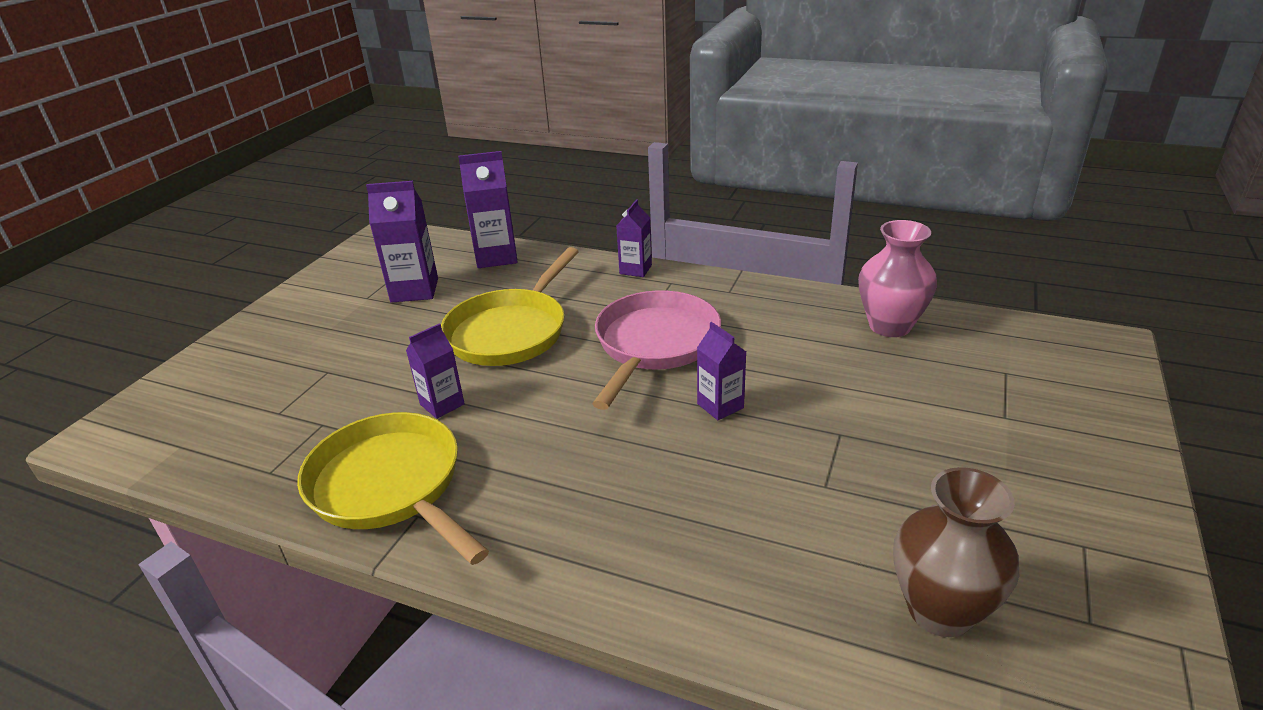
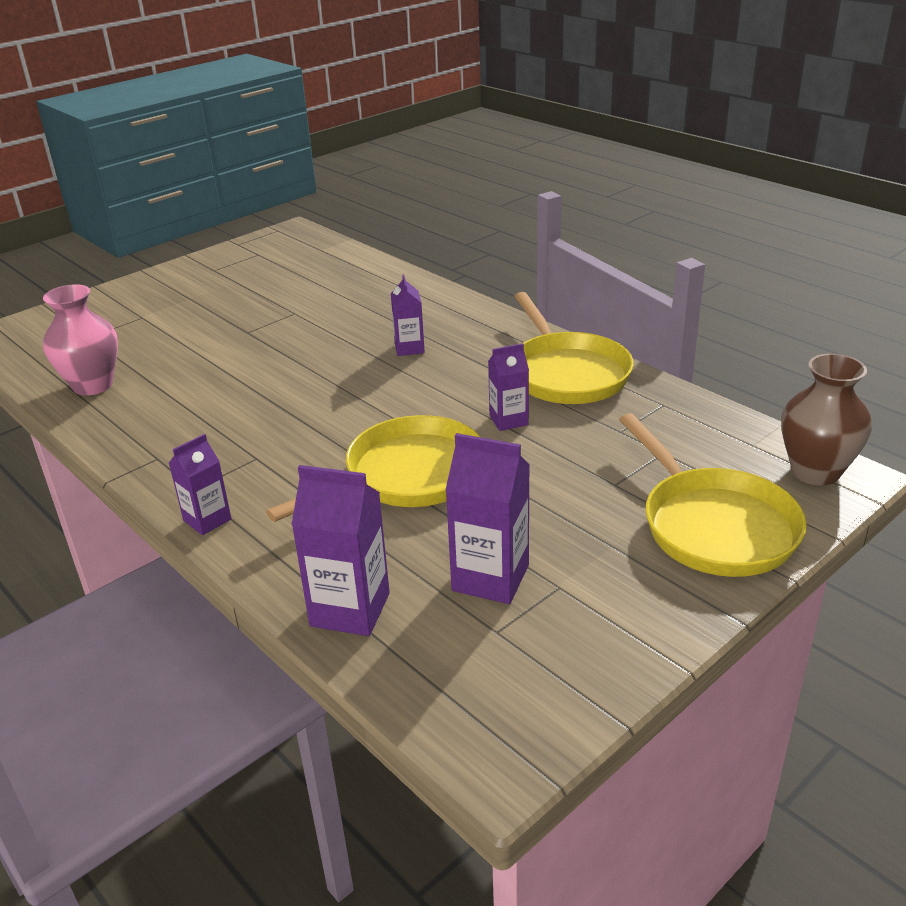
camera: 155 degrees left, 0 degrees up
(245, 360) = (713, 526): none -> yellow pan
(655, 345) = (290, 422): pink pan -> none
(720, 406) = (298, 364): purple carton -> purple carton (409, 348)
(940, 610) = (311, 267): brown vase -> brown vase (815, 471)

